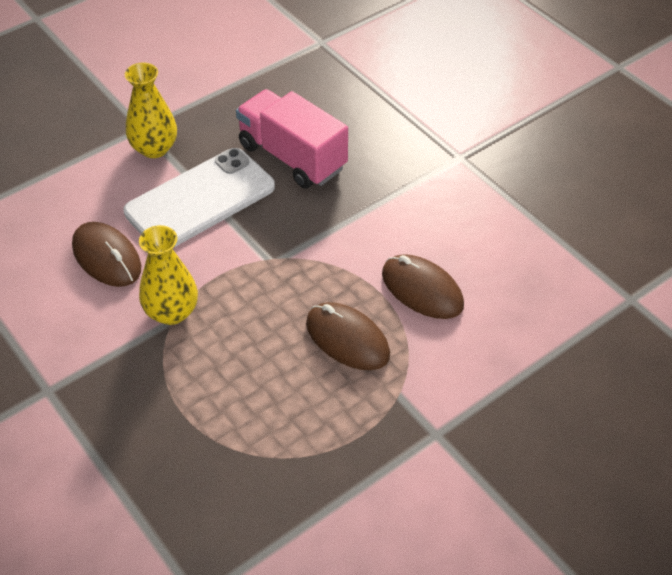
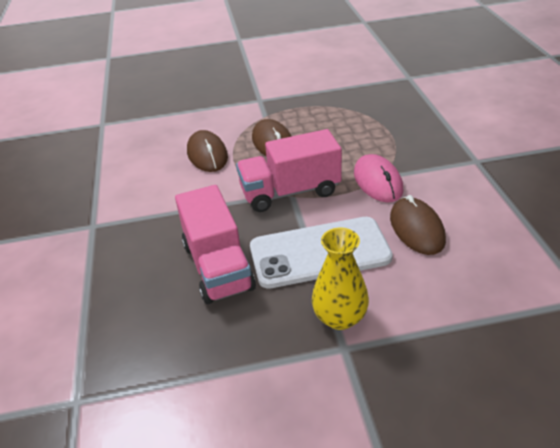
camera: 150 degrees left, 10 degrees down
(171, 312) = (378, 181): yellow vase -> pink mouse
(273, 263) = (290, 192): none -> pink truck

